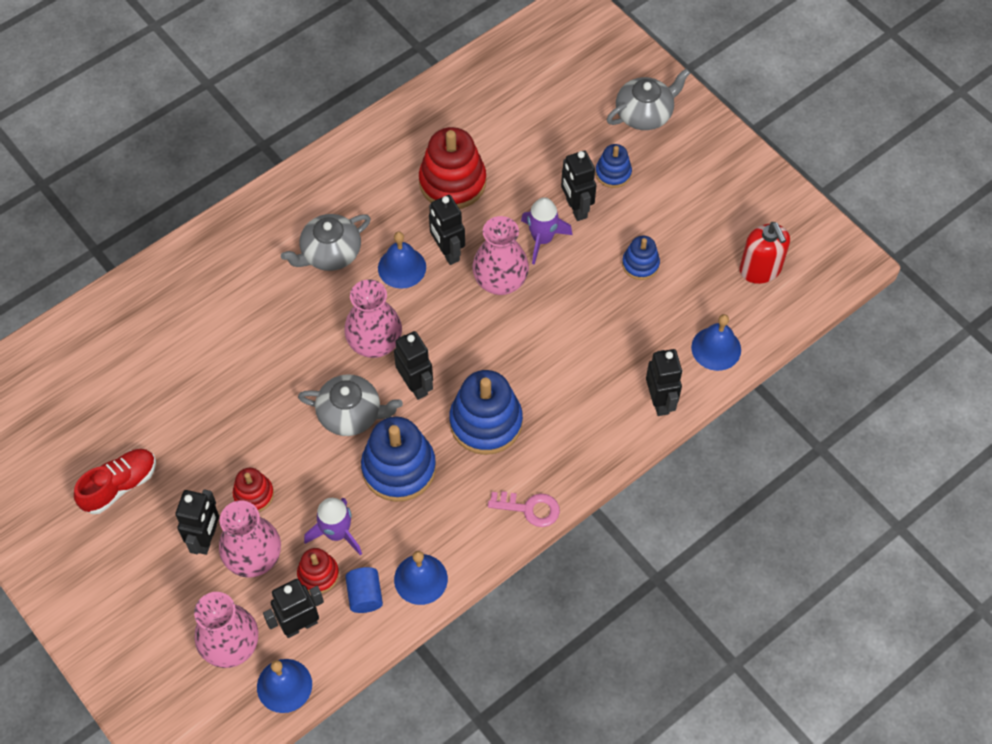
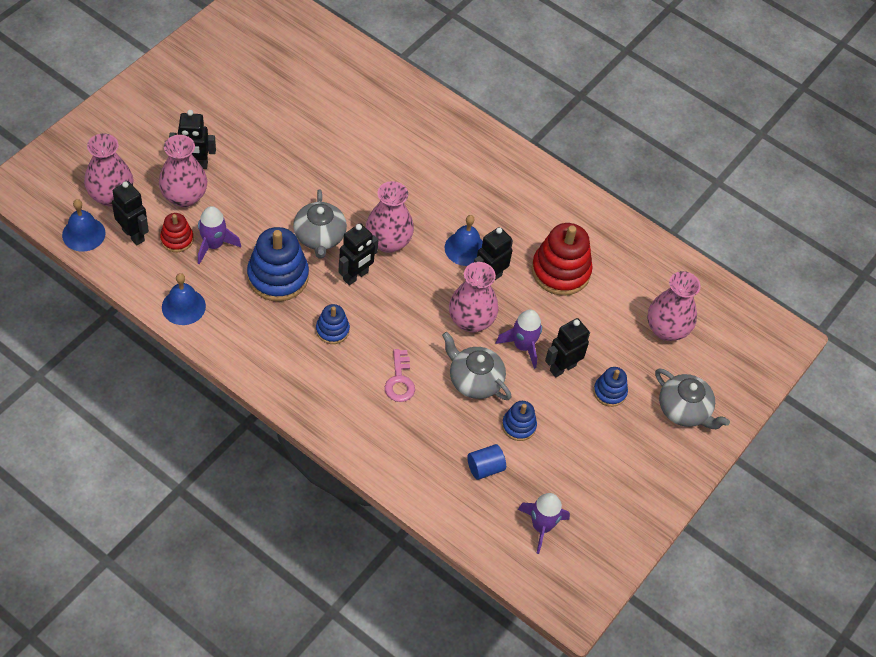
camera: 70 degrees right, 5 degrees down
(119, 486) = (229, 105): red shoe -> none
(253, 494) = (236, 187): red stacking toy -> none
(330, 253) = (465, 197): grey teapot -> grey teapot (474, 380)
(365, 595) = (164, 272): blue cylinder -> blue cylinder (485, 468)
(486, 422) = (332, 330): blue stacking toy -> blue stacking toy, size x0.54
(529, 508) = (259, 373): pink key -> pink key (399, 380)
(546, 104) = (666, 329): none -> pink vase
(660, 401) = (381, 458): black robot -> none
(716, 348) = (446, 498): blue bell -> none
(760, 269) = (541, 526): red soap dispenser -> purple rocket

